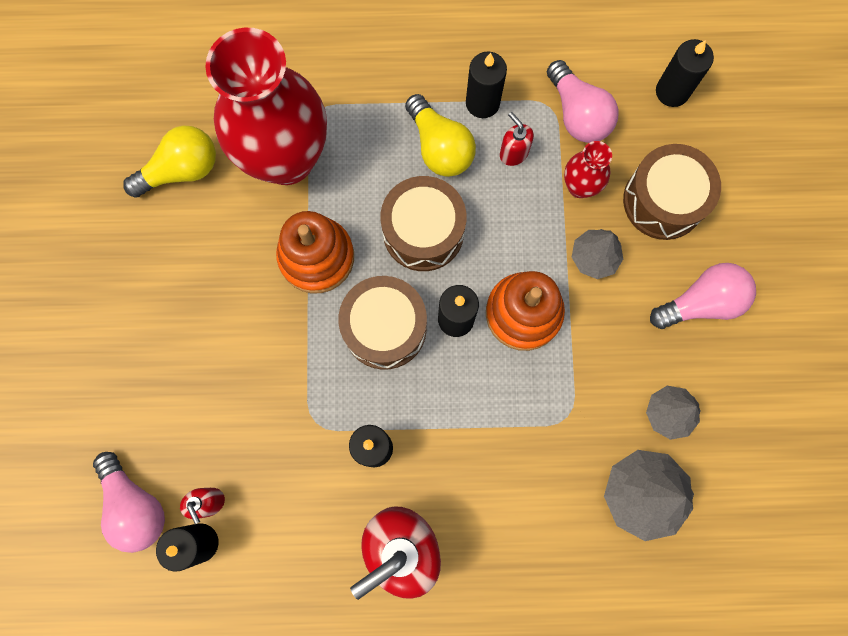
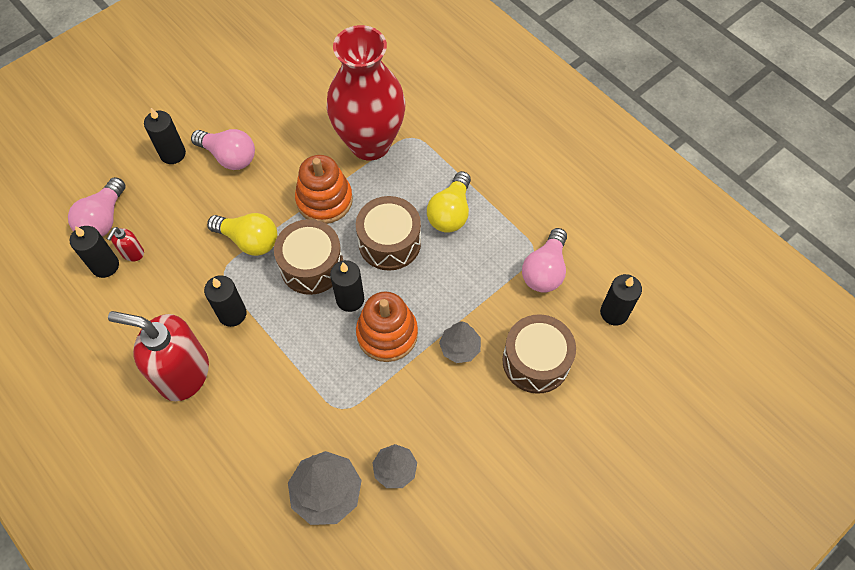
camera: 50 degrees right, 15 degrees down
(181, 170) = (317, 101): yellow light bulb -> yellow light bulb (249, 240)
(482, 103) = (500, 214): black candle -> black candle (173, 154)
(513, 153) = (484, 254): red soap dispenser -> none
(580, 186) = (498, 306): red vase -> none
(701, 302) = (488, 435): pink light bulb -> pink light bulb (229, 157)

